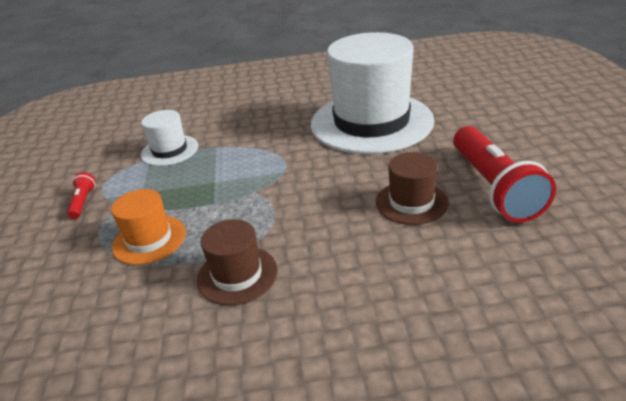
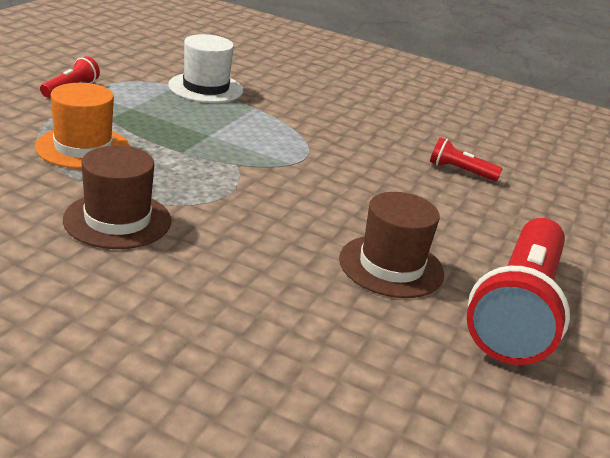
camera: 25 degrees right, 5 degrees down
(371, 122) = (460, 171): white hat -> red flashlight

